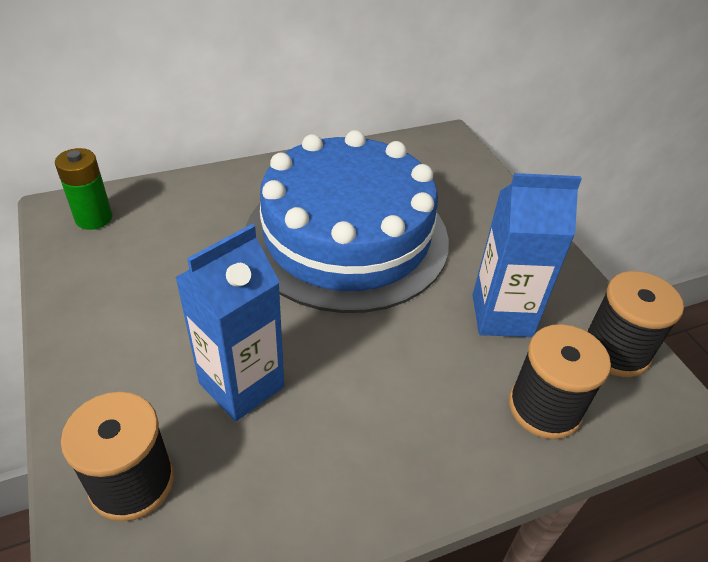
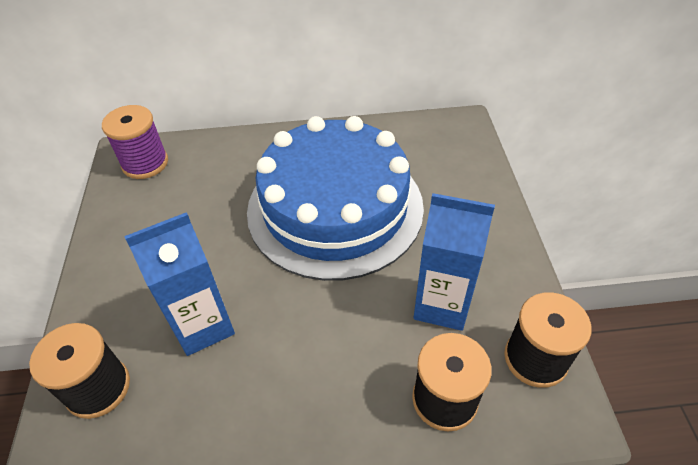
camera: 20 degrees right, 5 degrees up
(94, 218) = (145, 163): green battery -> purple spool

